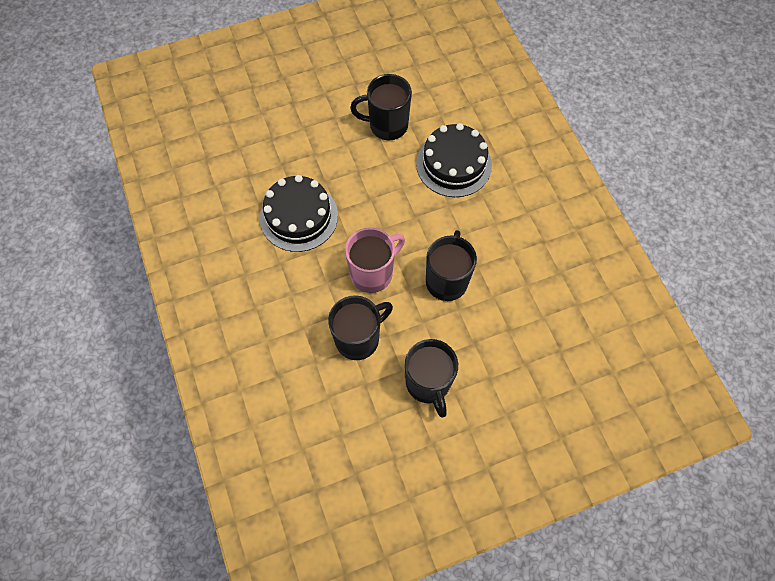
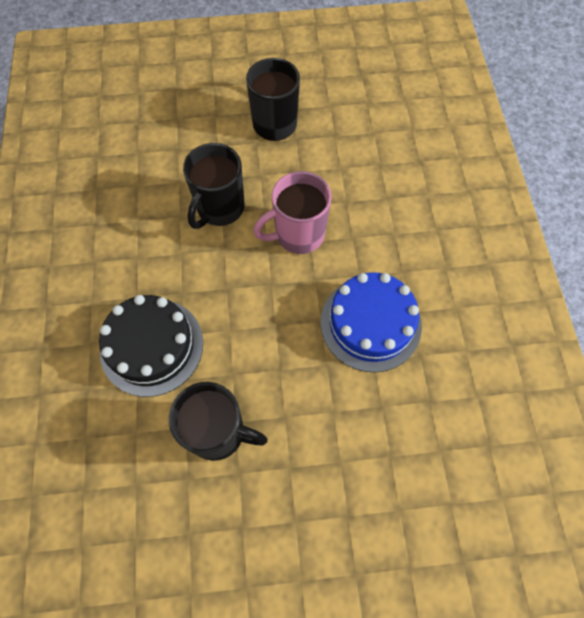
camera: 165 degrees left, 0 degrees up
(299, 216) = (370, 323): black cake -> blue cake
(358, 339) = (331, 174): black mug -> none

